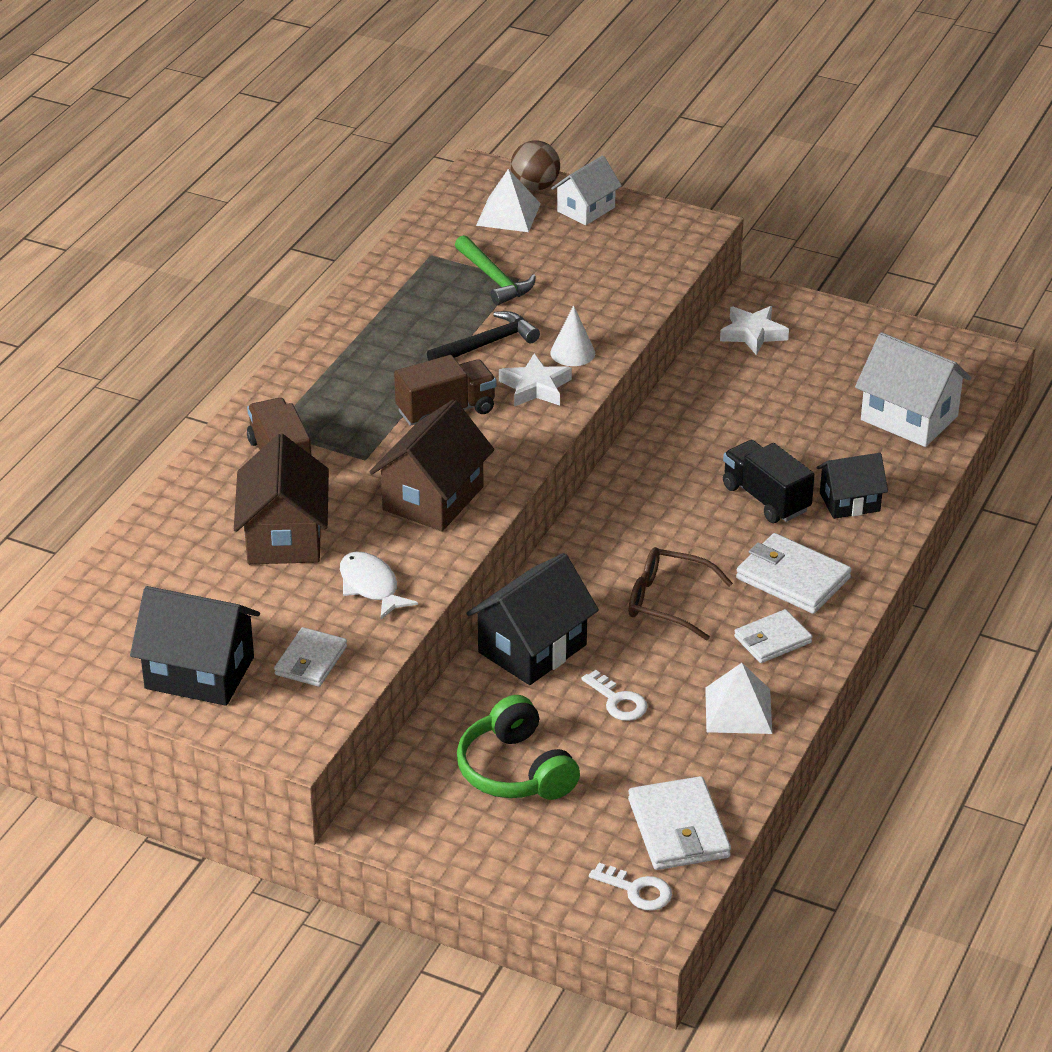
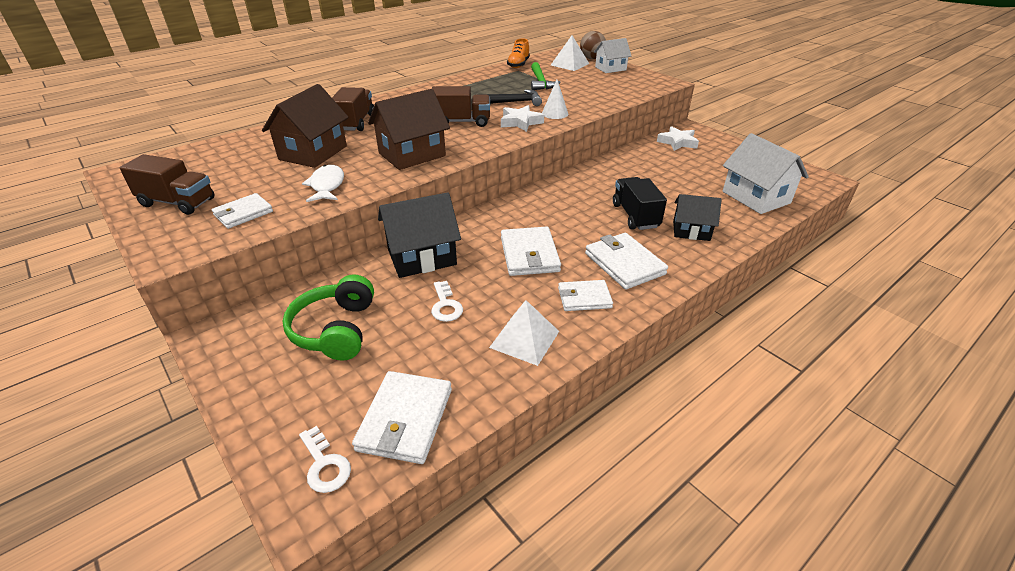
camera: 25 degrees right, 0 degrees up
(199, 673) = (178, 202): black house -> brown truck
(419, 238) = (518, 65): none -> orange shoe
(667, 601) = (529, 254): brown glasses -> white wallet

